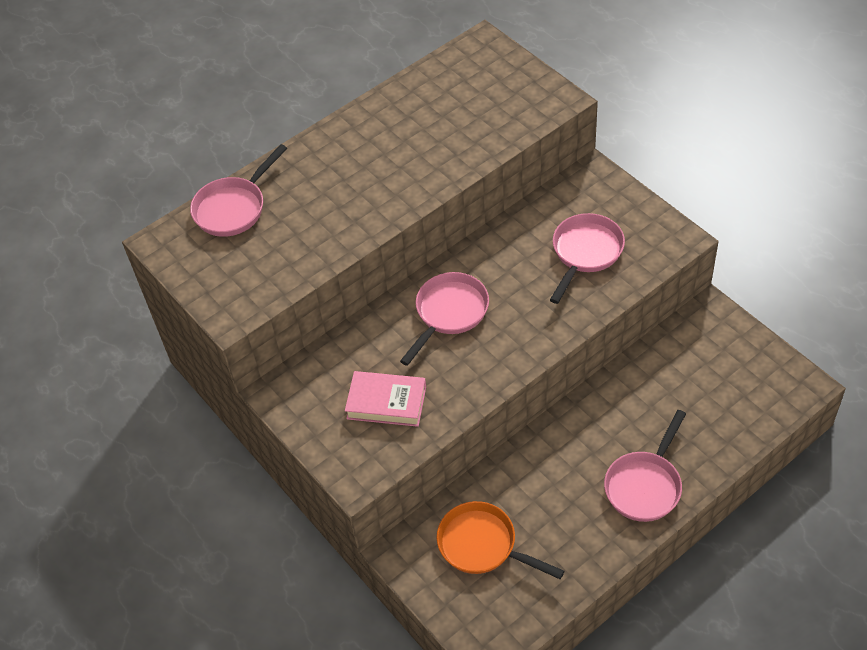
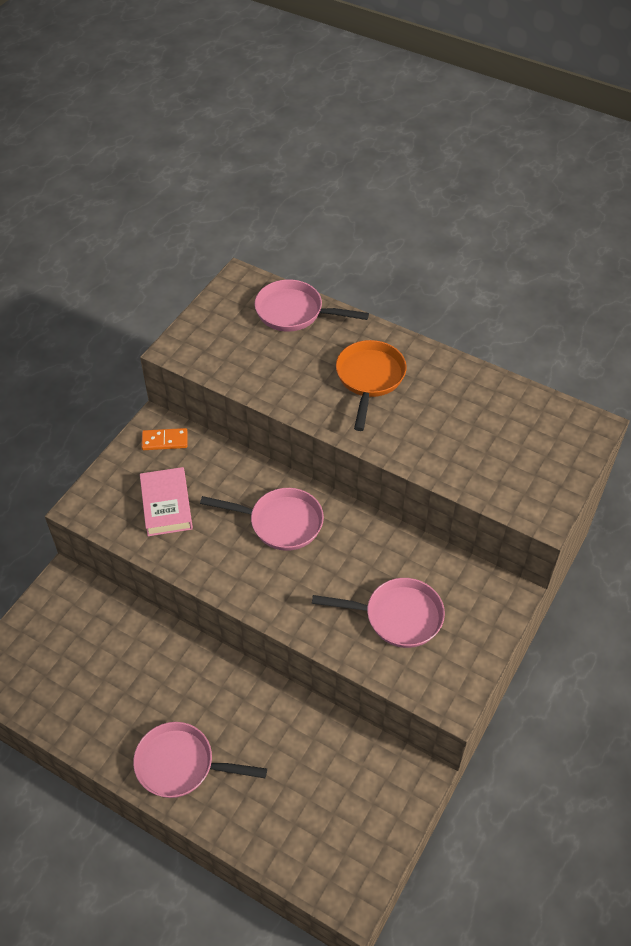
camera: 65 degrees right, 0 degrees up
(301, 388) = (165, 441): none -> orange domino
(483, 545) = (84, 643): orange pan -> orange pan (369, 379)

